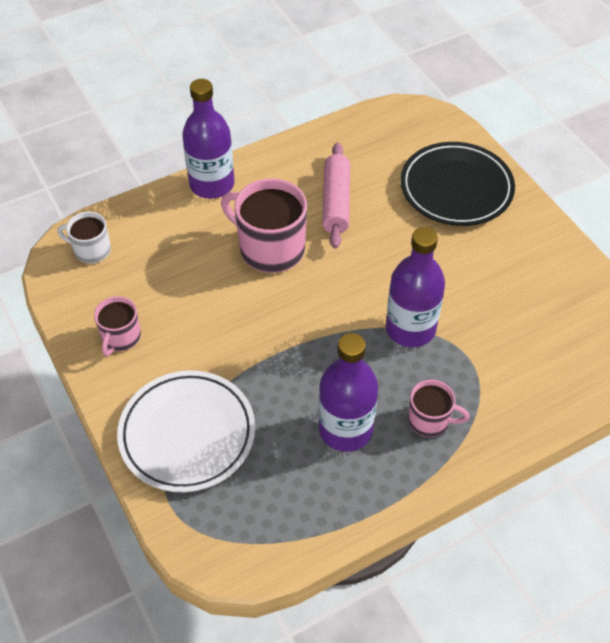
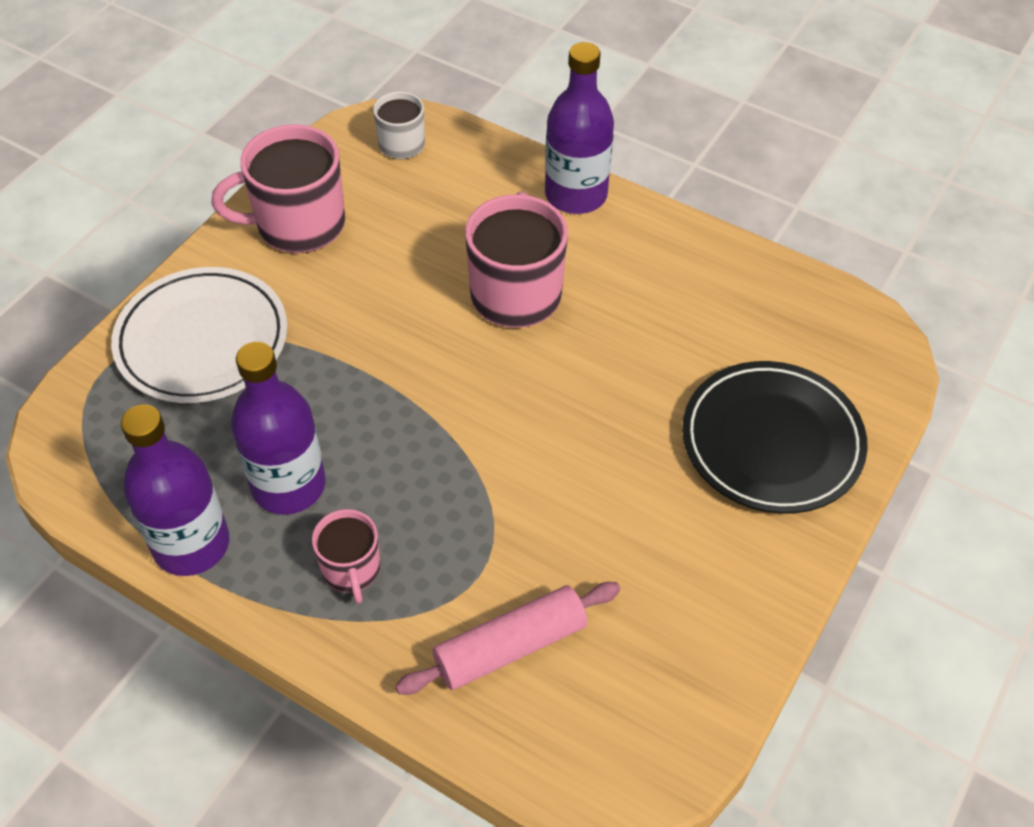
camera: 60 degrees right, 0 degrees up
(121, 337) = (298, 225): pink mug -> pink mug, size x1.79
(336, 202) = (641, 323): pink rolling pin -> pink rolling pin (510, 646)
(410, 328) = (485, 489): purple bottle -> purple bottle (191, 544)

